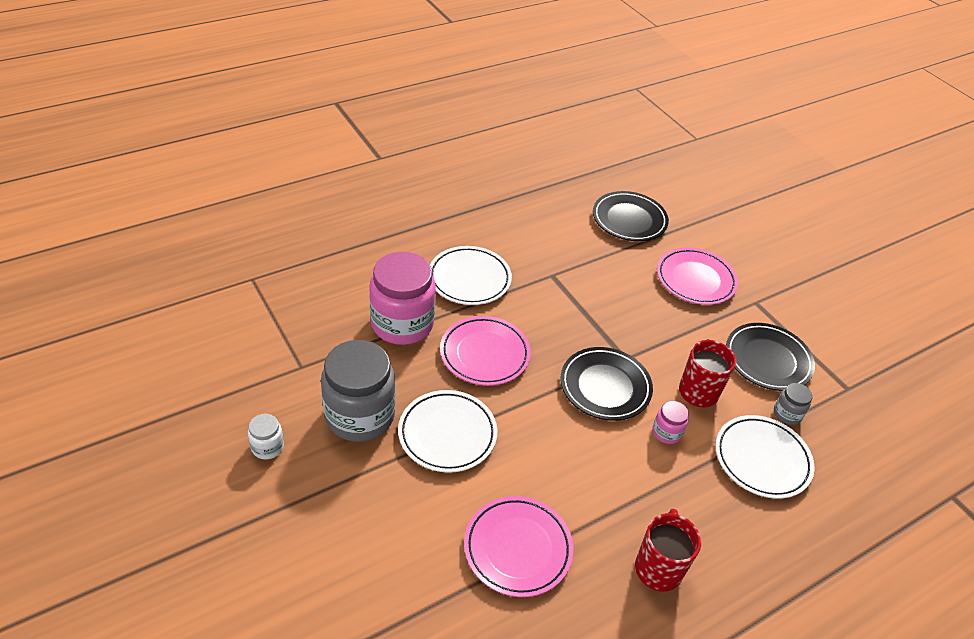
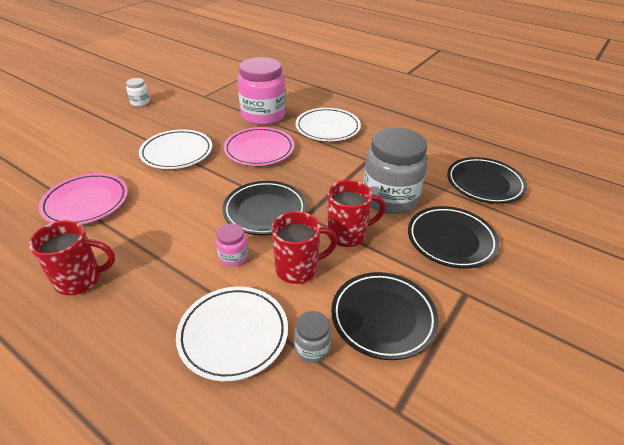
camera: 70 degrees right, 5 degrees down
(360, 416) = (176, 121): grey jar -> grey jar (390, 198)
(664, 340) = (348, 234): none -> red mug
(695, 279) = (451, 240): pink plate -> black plate

